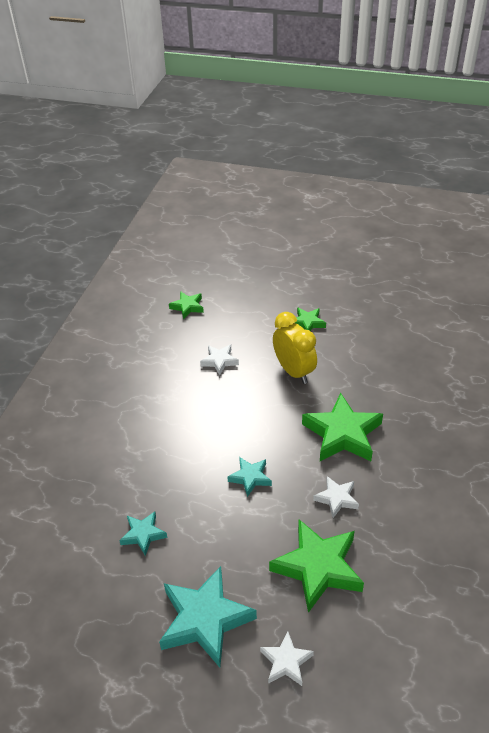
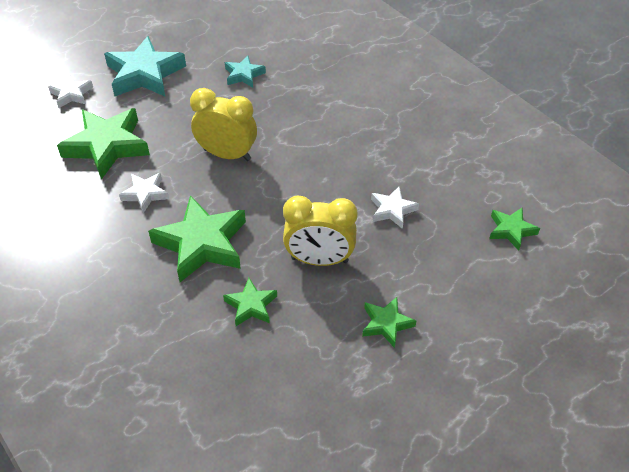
camera: 125 degrees right, 5 degrees up
(250, 477) = (227, 154): turquoise star -> yellow clock
(358, 381) = (251, 305): none -> green star

